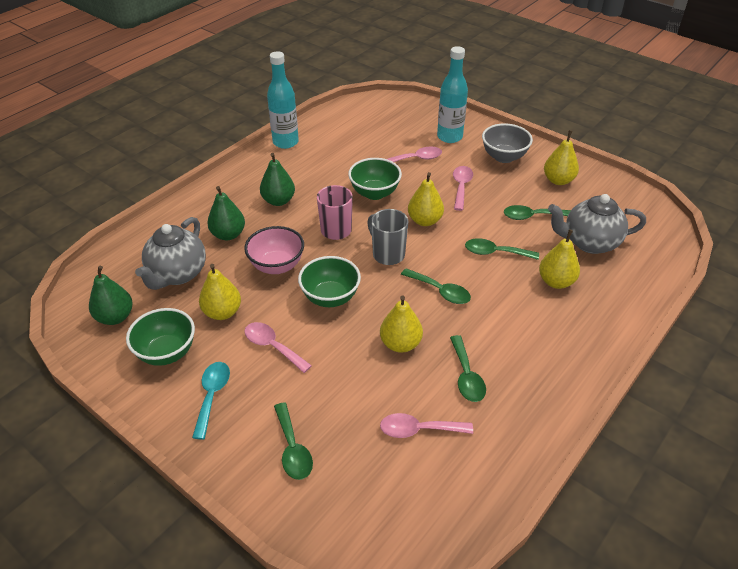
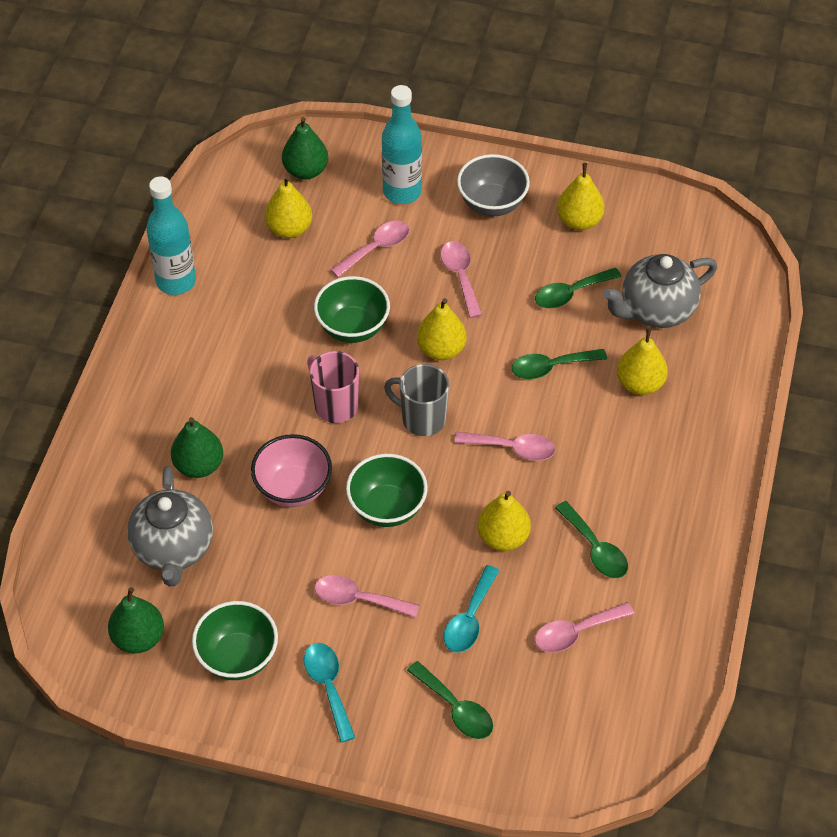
camera: 25 degrees left, 10 degrees up
(222, 312) = (268, 579): yellow pear -> yellow pear (289, 229)
(278, 201) = (231, 387): green pear -> green pear (305, 170)
(343, 389) = (469, 619): none -> turquoise spoon
(440, 291) = (513, 448): green spoon -> pink spoon

